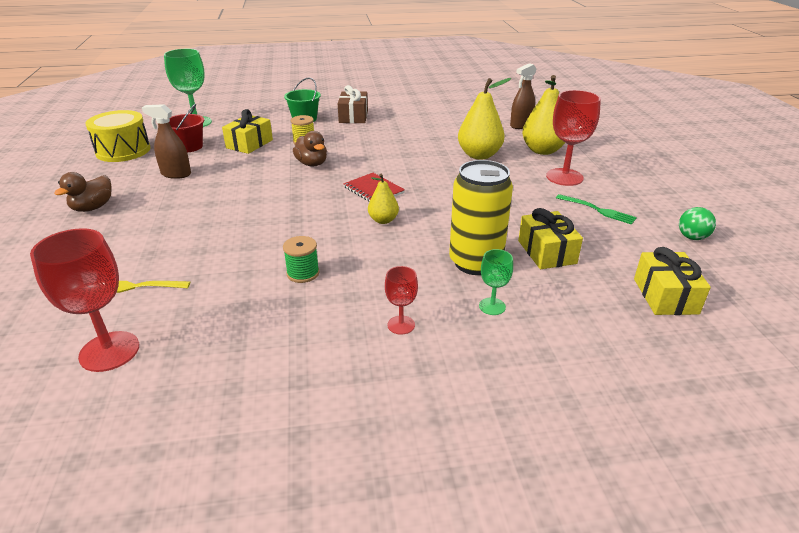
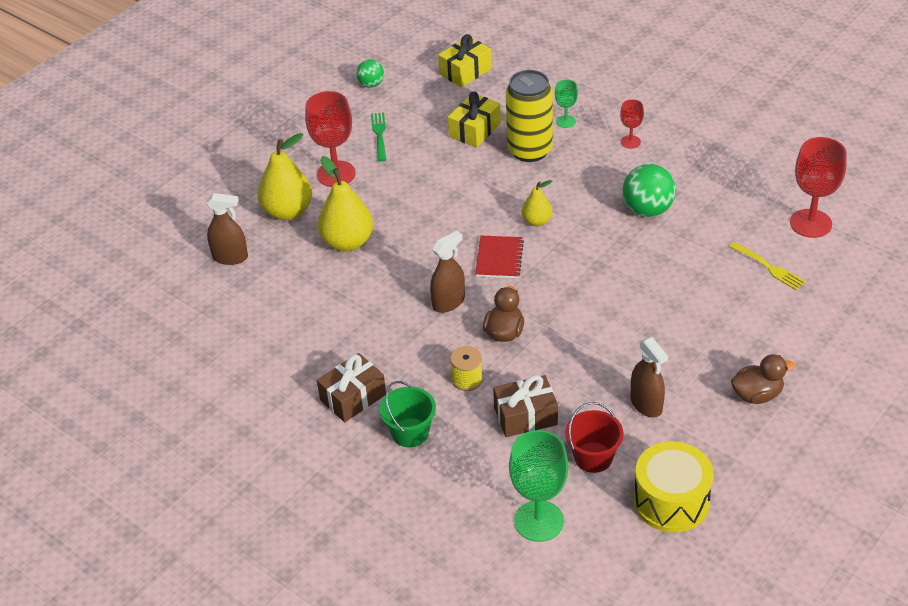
camera: 130 degrees left, 10 degrees up
(249, 144) = (525, 416): yellow gift -> brown gift
(303, 273) = (647, 210): green spool -> green ball
(368, 160) = (448, 302): none -> brown spray bottle

